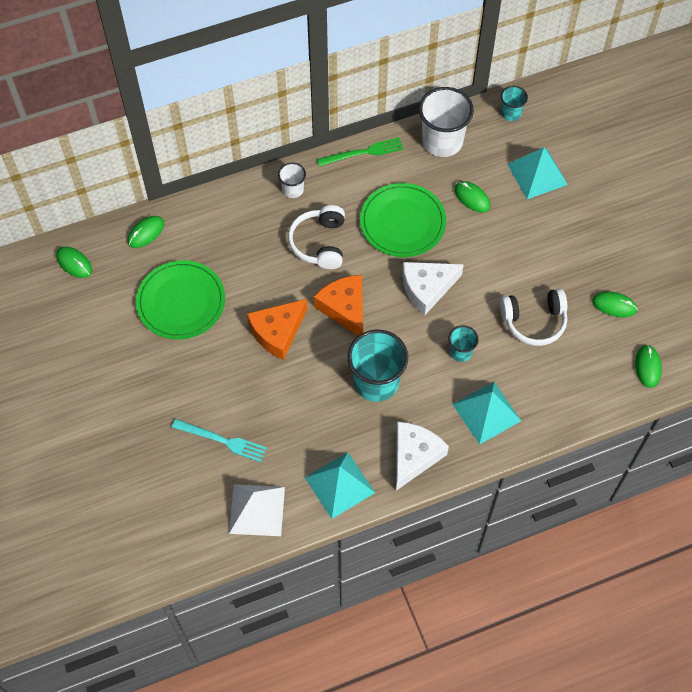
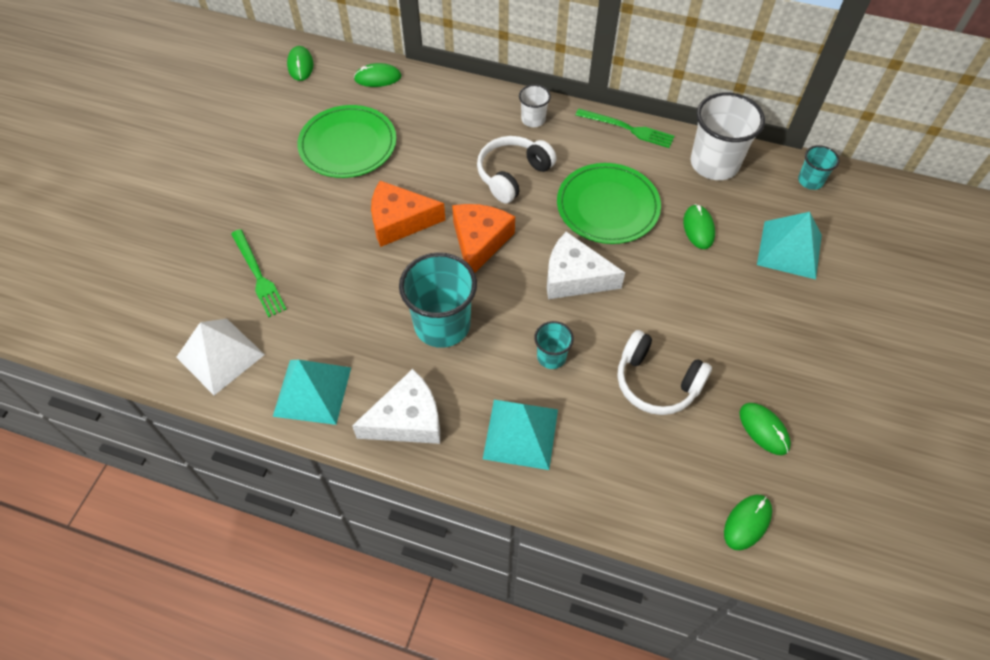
camera: 40 degrees right, 5 degrees down
(222, 440) = (258, 275): turquoise fork -> green fork

